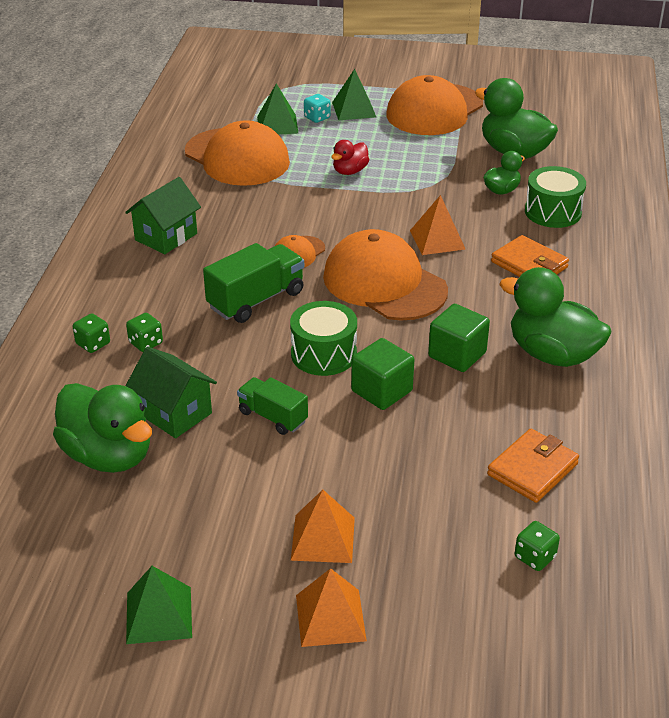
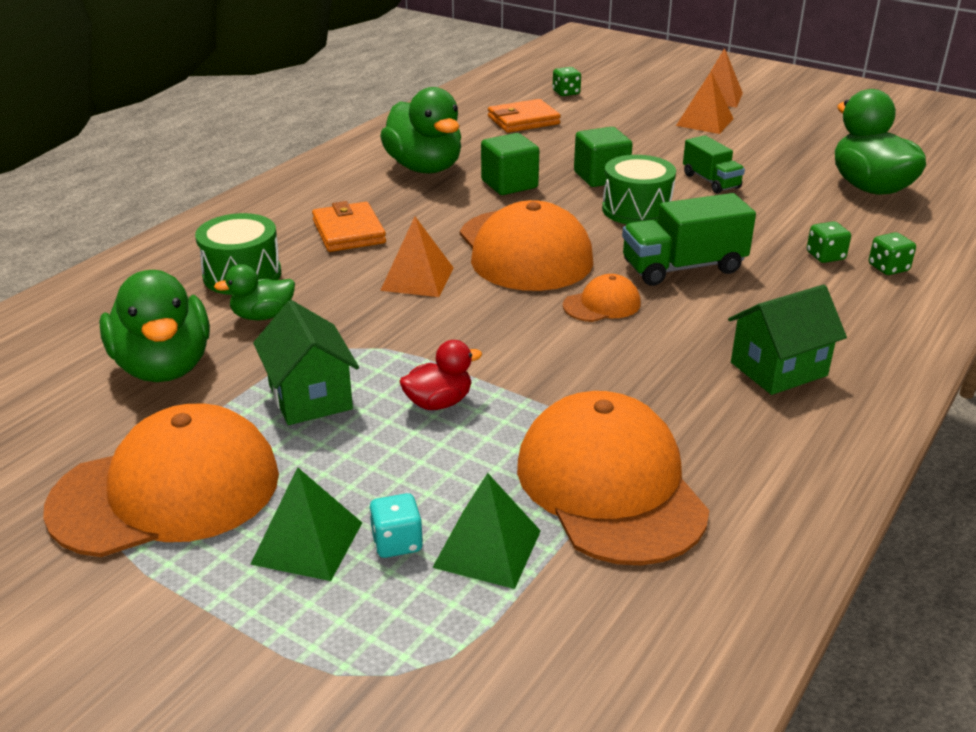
camera: 155 degrees left, 5 degrees down
(159, 615) = (834, 116): green pyramid -> none
(174, 413) = (804, 200): green house -> green house (310, 397)

